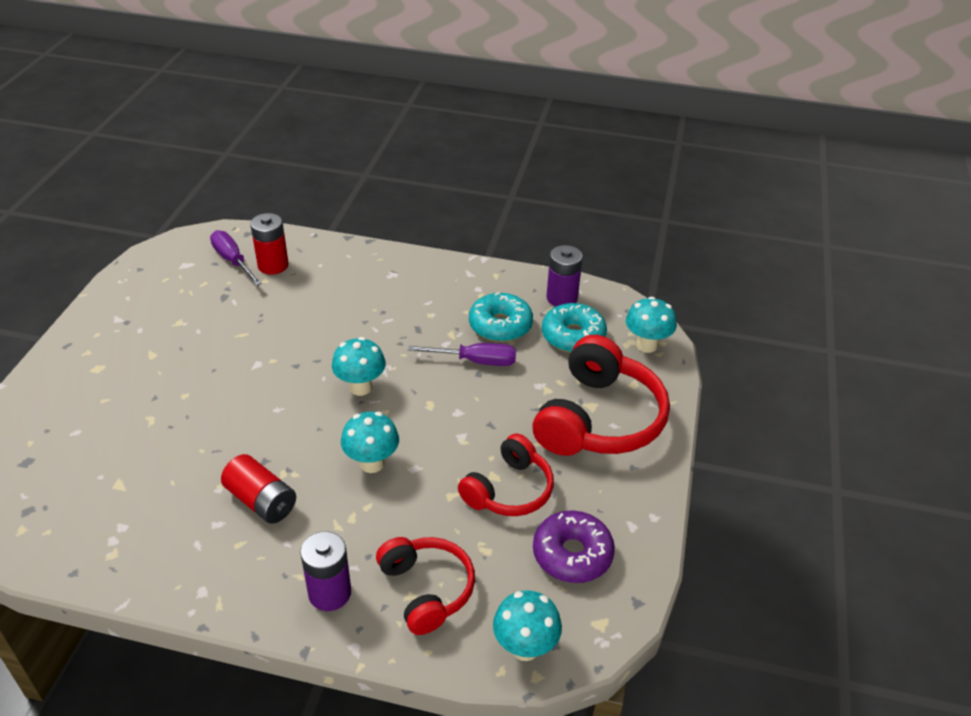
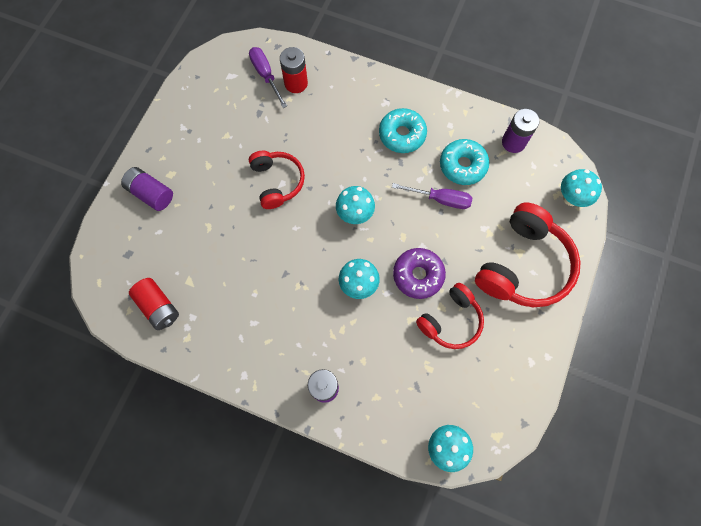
camera: 10 degrees right, 30 degrees up
(67, 391) = (151, 193): none -> purple battery
(261, 501) = (283, 308): red battery -> red battery (158, 307)
(427, 589) = (387, 394): red headphones -> red headphones (277, 182)
(572, 554) = (487, 380): purple donut -> purple donut (418, 275)
(573, 336) = (516, 183): turquoise donut -> turquoise donut (402, 135)

